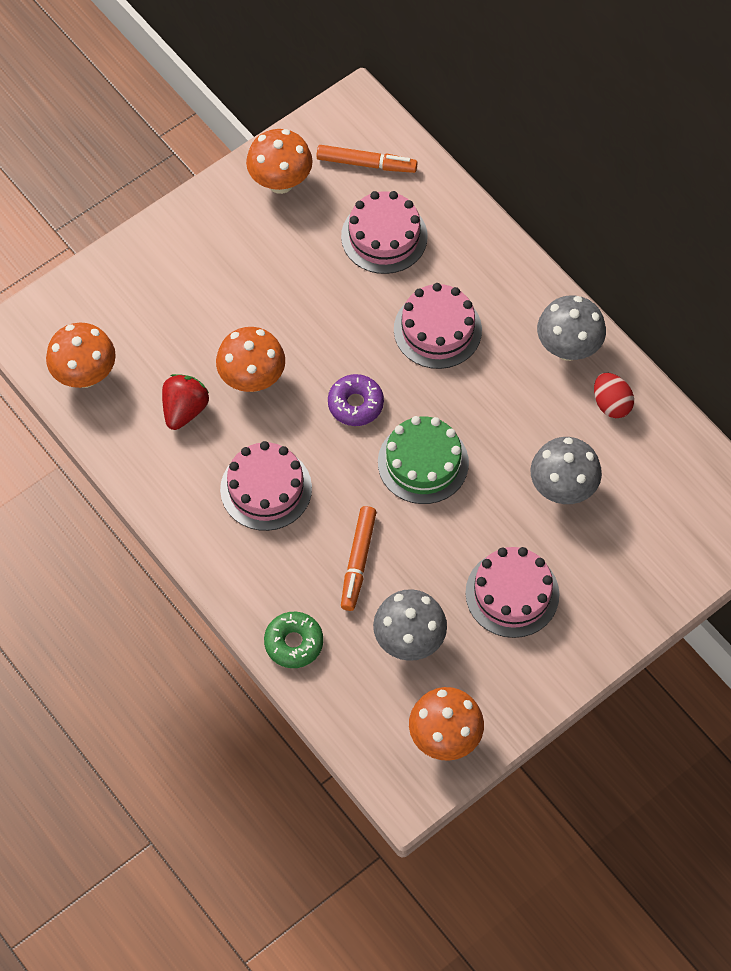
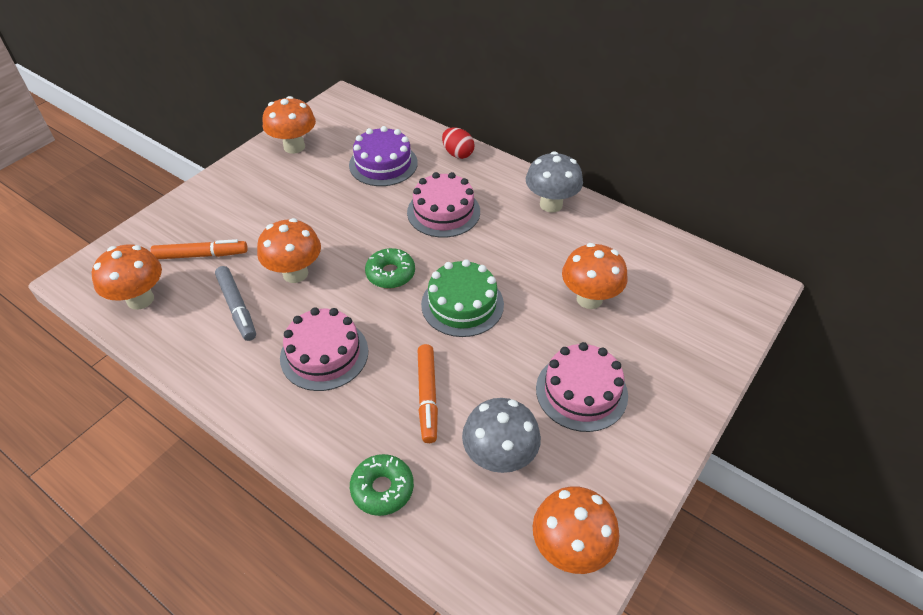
camera: 15 degrees left, 15 degrees down
(184, 410) = (237, 307): red strawberry -> grey marker
(355, 404) = (390, 274): purple donut -> green donut
(366, 164) = (358, 127): orange marker -> orange marker (201, 255)
(384, 236) = (383, 164): pink cake -> purple cake
(562, 489) = (589, 299): grey mushroom -> orange mushroom
(611, 404) = (601, 233): red egg -> red egg (458, 154)

